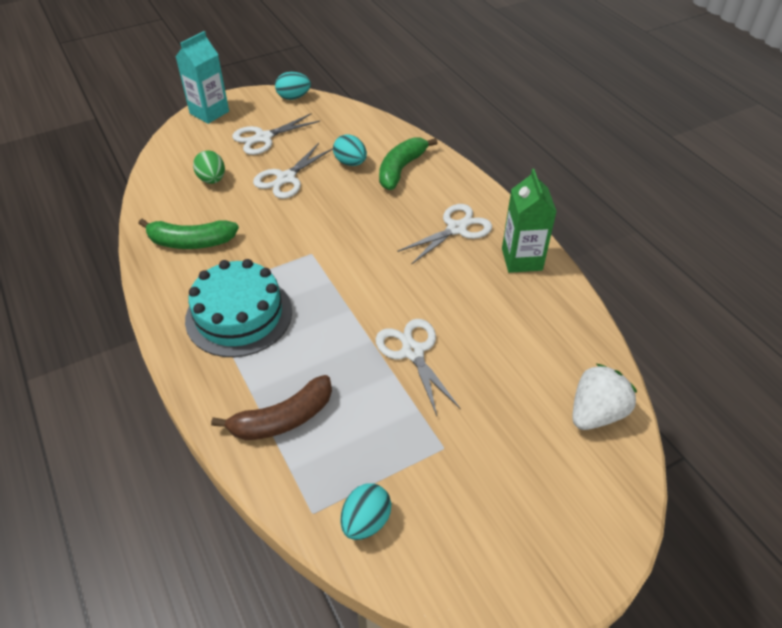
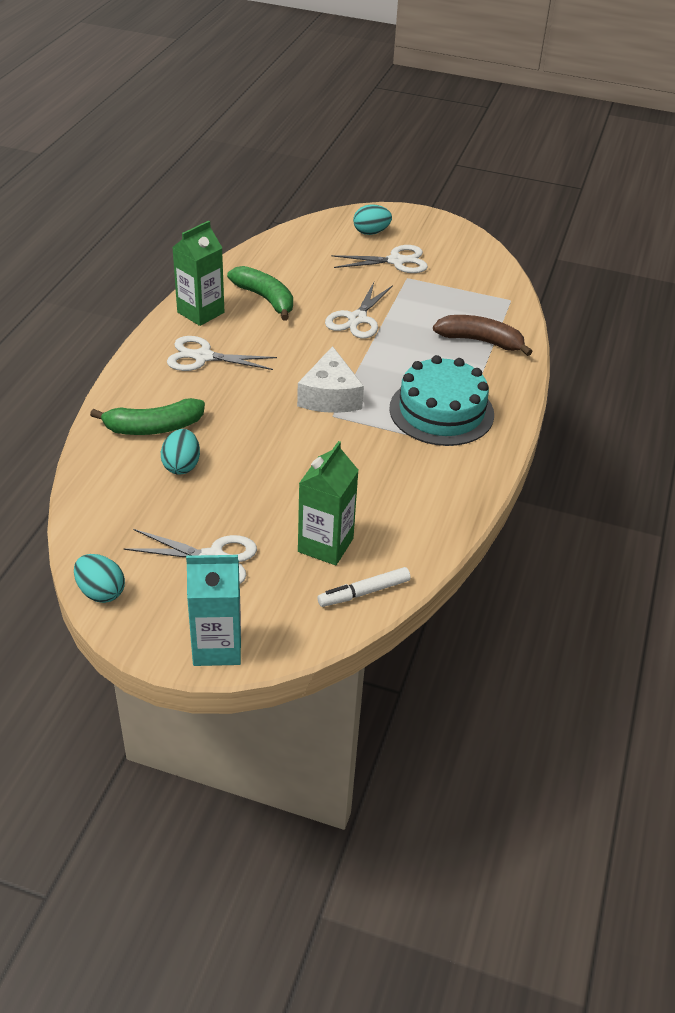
camera: 135 degrees left, 5 degrees down
(163, 173) = (364, 592): none -> white marker
(191, 242) = (416, 493): green banana -> green banana (265, 299)
(212, 180) = (325, 545): green egg -> green carton
(286, 178) = (258, 494): white scissors -> white scissors (396, 261)
(333, 266) = (330, 396): none -> white cheese
(366, 521) = (487, 281): turquoise egg -> turquoise egg (371, 232)
(596, 413) = (307, 240): white strawberry -> none

